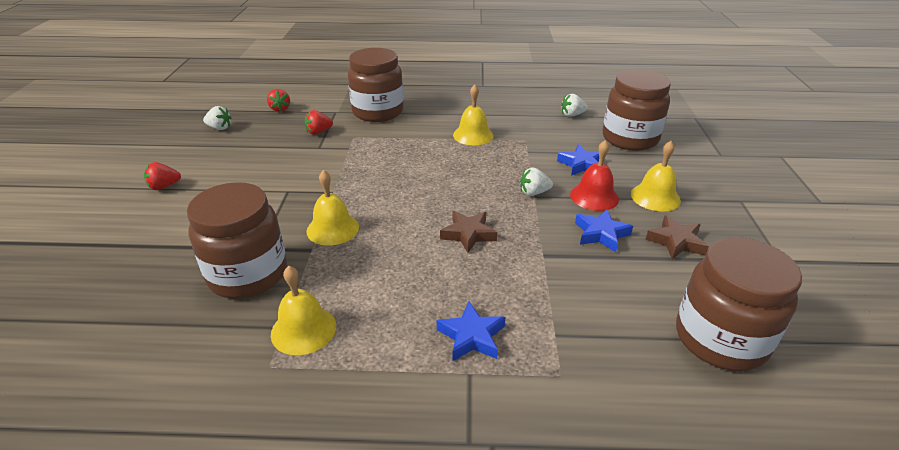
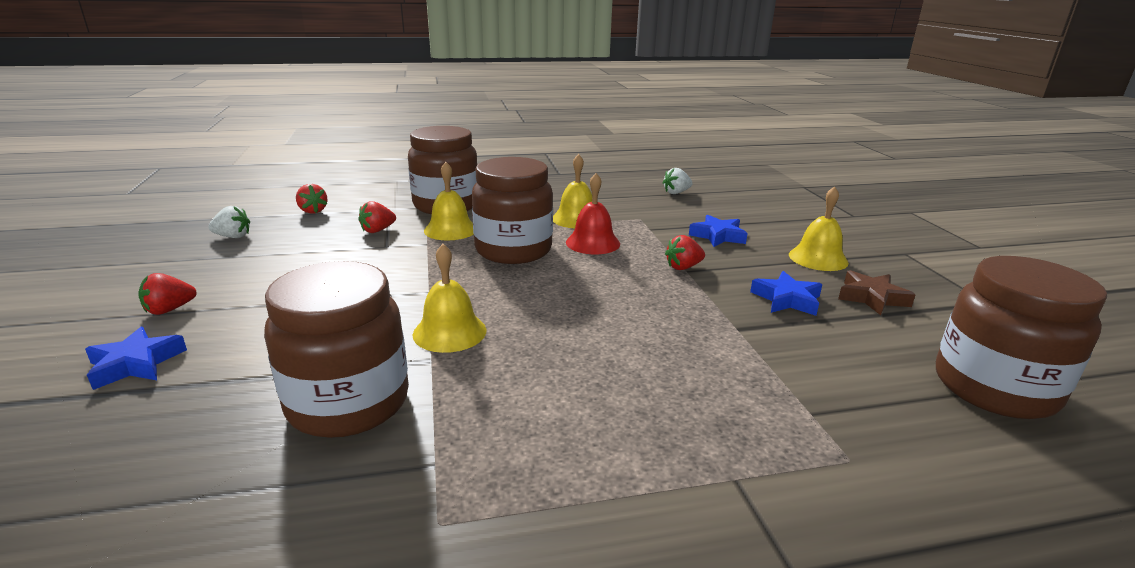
camera: 15 degrees left, 10 degrees down
(303, 329) = (468, 462): yellow bell -> yellow bell (450, 230)
(468, 234) = (633, 318): brown star -> none
(471, 336) = (710, 432): blue star -> blue star (136, 364)
(534, 193) = (683, 267): white strawberry -> red strawberry
(594, 196) = (753, 264): red bell -> red bell (593, 243)
(630, 139) = (752, 209): brown jar -> brown jar (513, 250)

